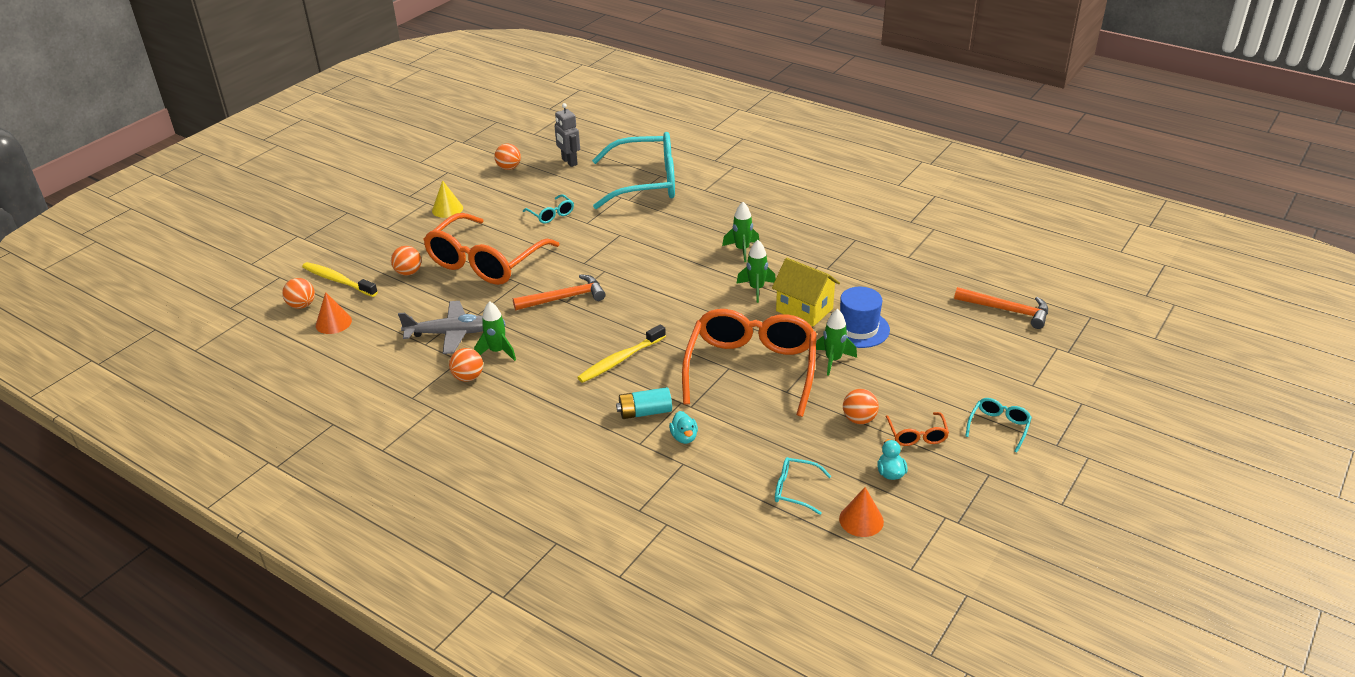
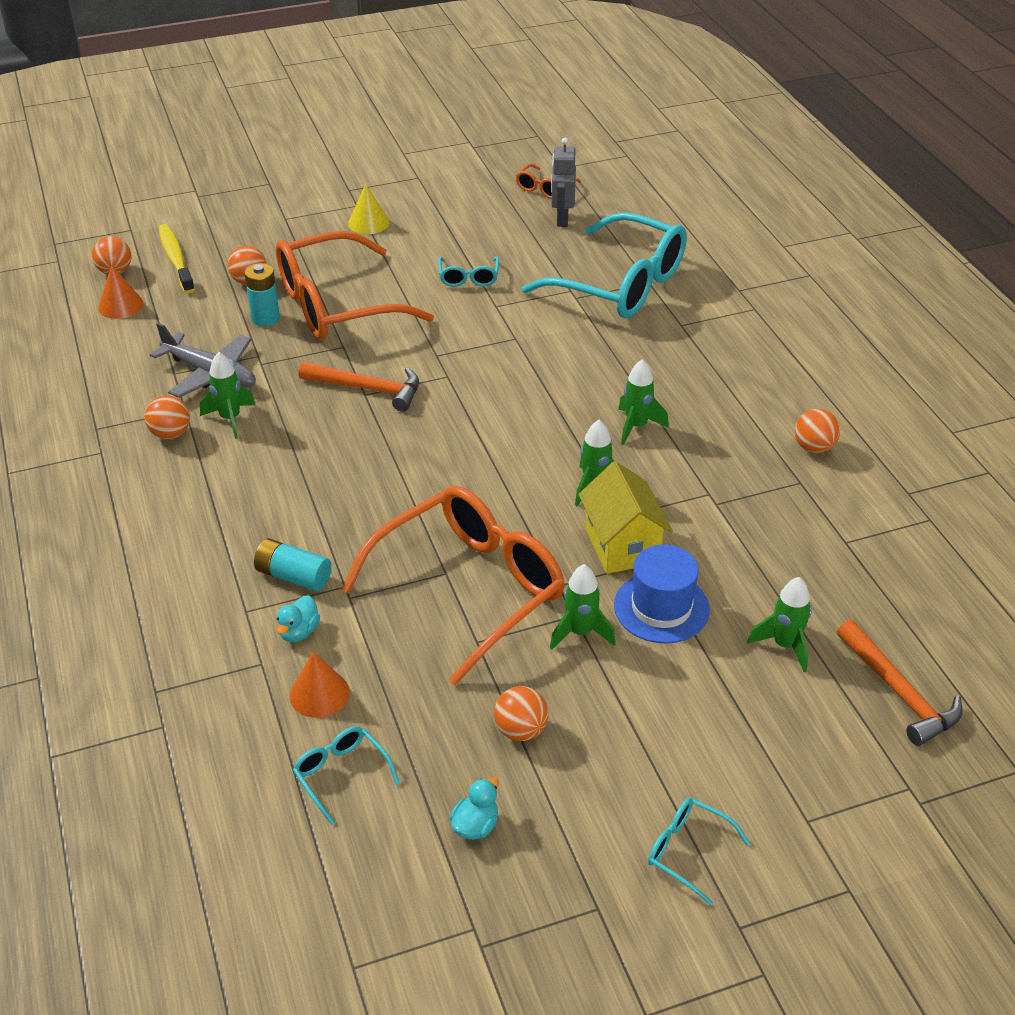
camera: 35 degrees right, 5 degrees up
(447, 288) = (265, 318): none -> turquoise battery
(509, 168) = (487, 199): orange ball -> orange ball (813, 447)
(620, 360) = (340, 497): yellow toothbrush -> none
(861, 520) = (370, 863): orange cone -> orange cone (319, 694)
(917, 435) = (567, 795): orange glasses -> orange glasses (545, 188)
(935, 316) = (784, 645): none -> green rocket
(998, 427) = (688, 852): turquoise glasses -> turquoise glasses turned 120 degrees counterclockwise

